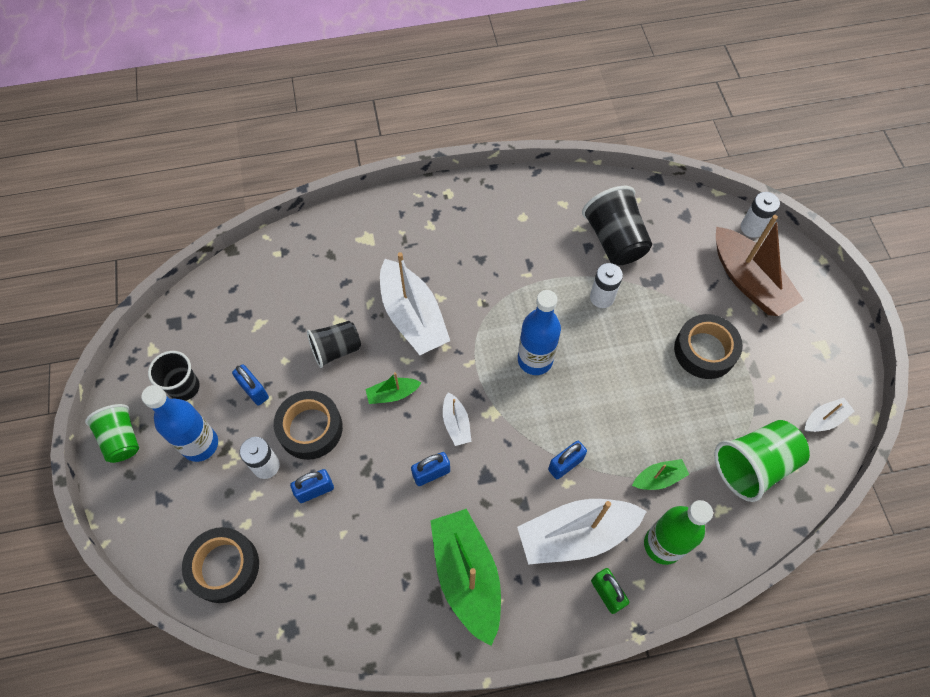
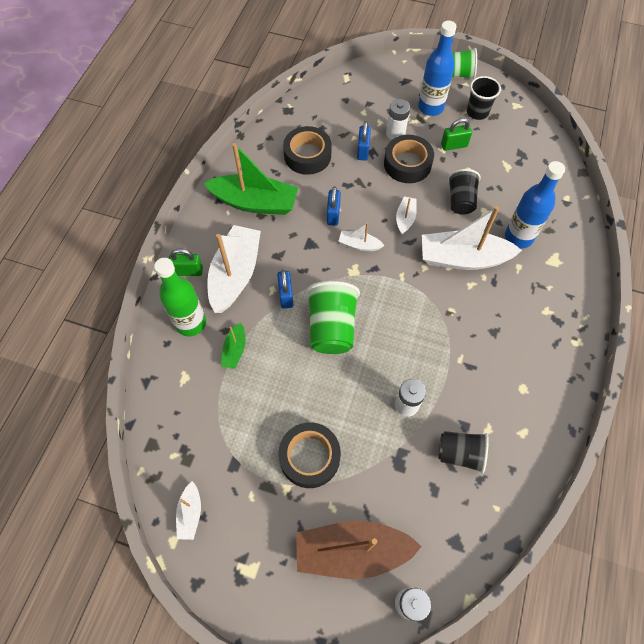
camera: 120 degrees right, 0 degrees up
(224, 567) = (344, 94): black tape -> black tape (307, 155)
(254, 390) = (454, 145): blue padlock -> green padlock
(392, 394) = (405, 218): green boat -> white boat
(535, 360) = (378, 321): blue bottle -> blue bottle (518, 237)
(614, 240) = (460, 453): black cup -> black cup, size x0.67
(753, 465) = (196, 425): green cup -> green cup (331, 327)

